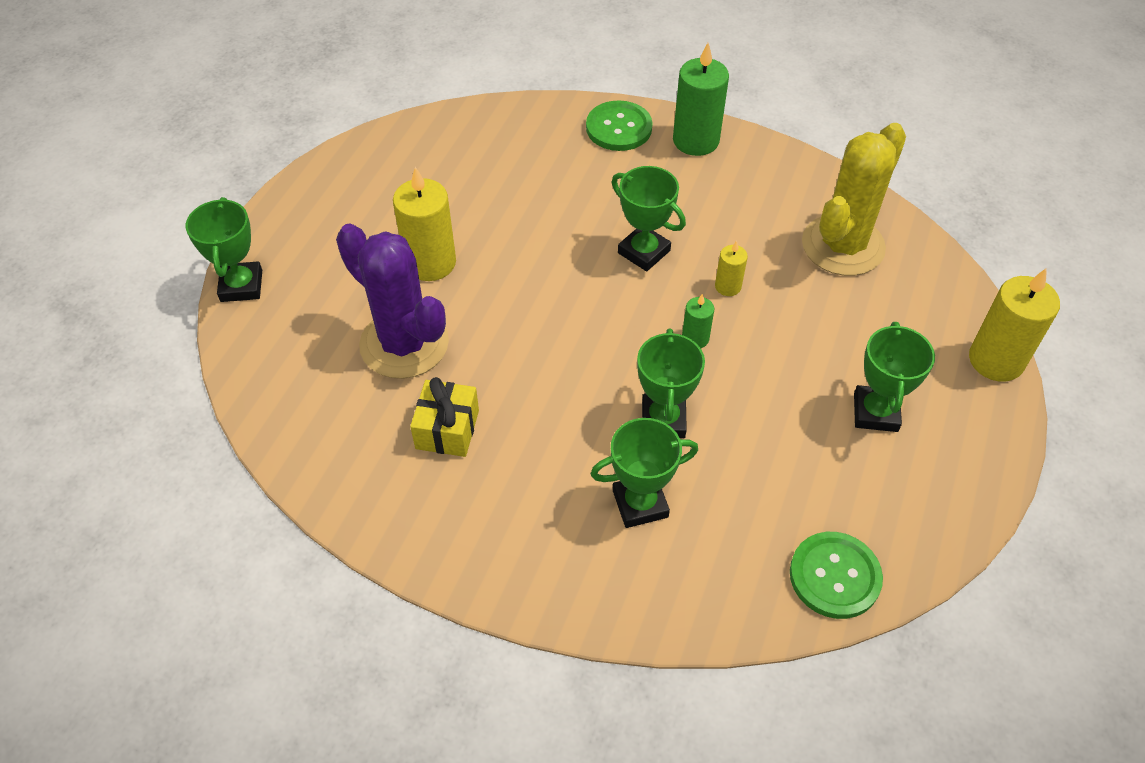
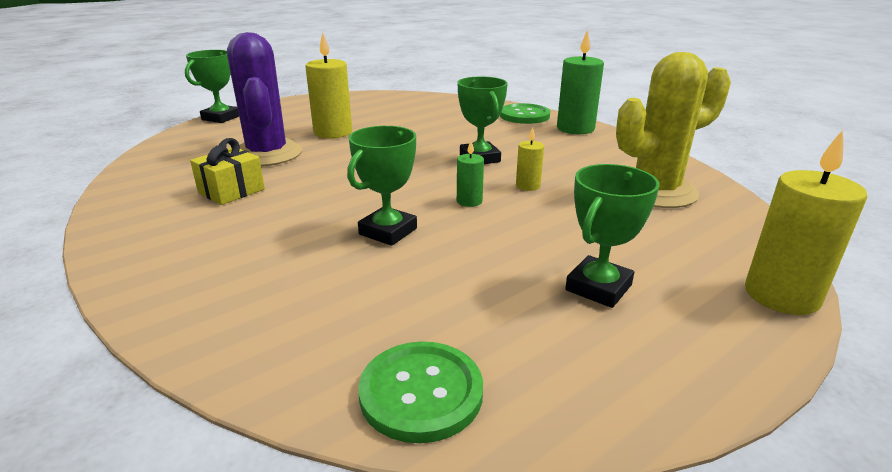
camera: 30 degrees right, 25 degrees down
(640, 504) = (302, 268): green trophy -> none

